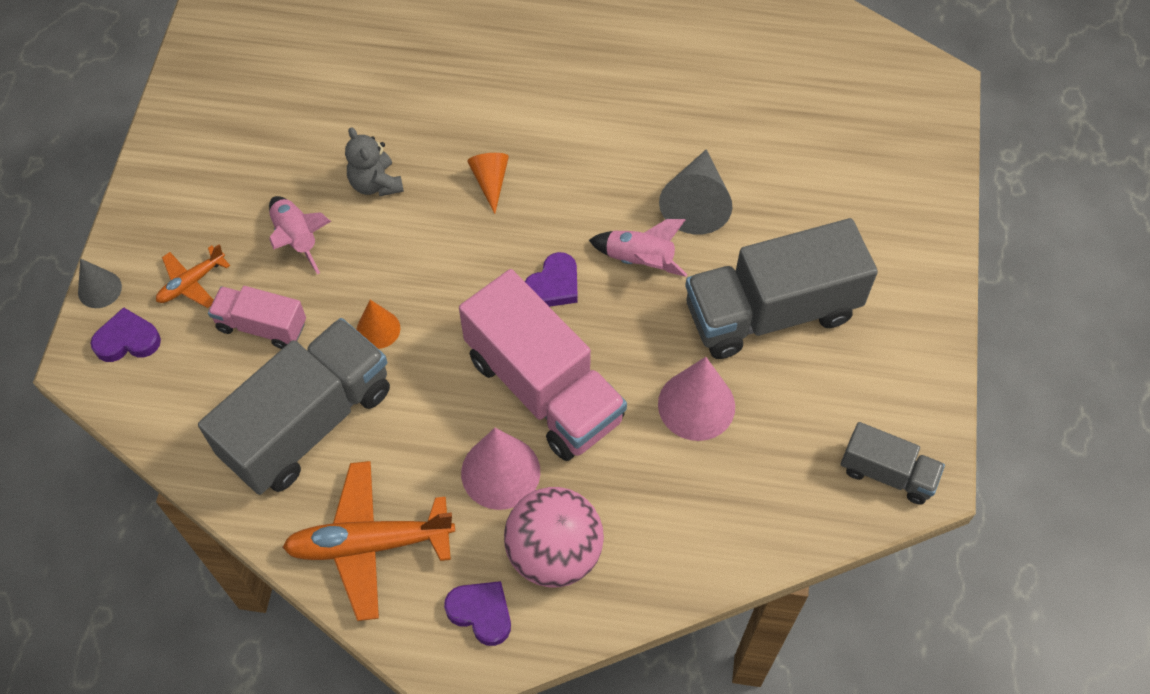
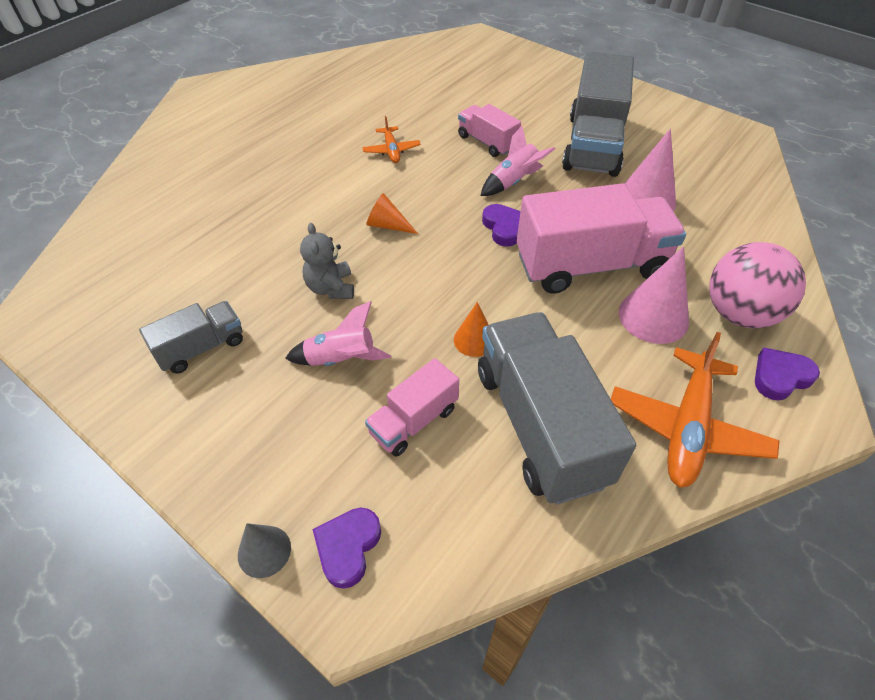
camera: 60 degrees left, 10 degrees down
(191, 283) = (323, 460): orange plane -> orange plane (391, 150)
(376, 184) = (331, 288): grey teddy bear -> grey teddy bear turned 75 degrees clockwise
(696, 203) = (487, 142): grey cone -> pink truck
(887, 473) = (735, 146): grey truck -> grey truck (201, 348)

